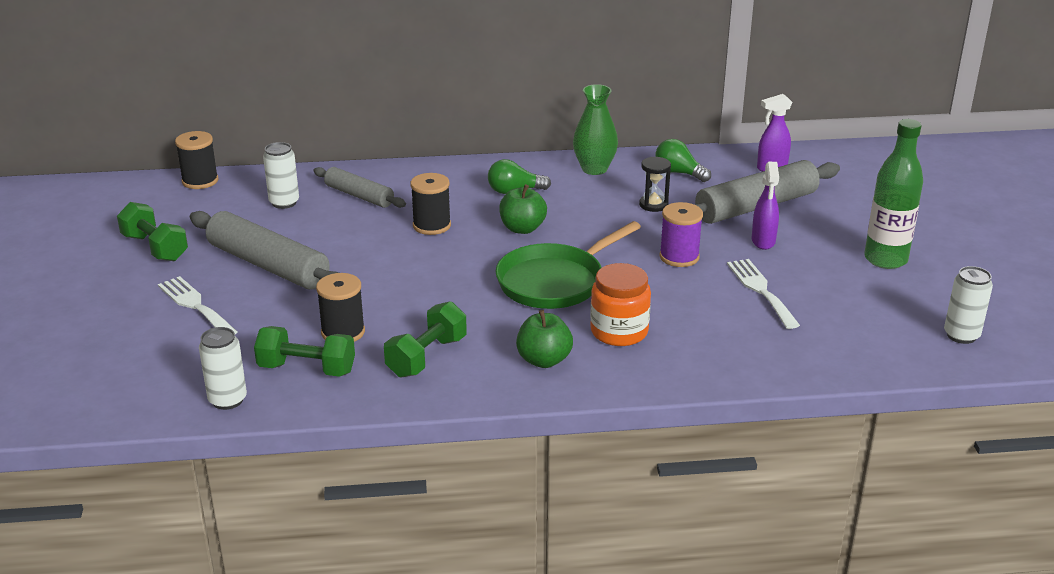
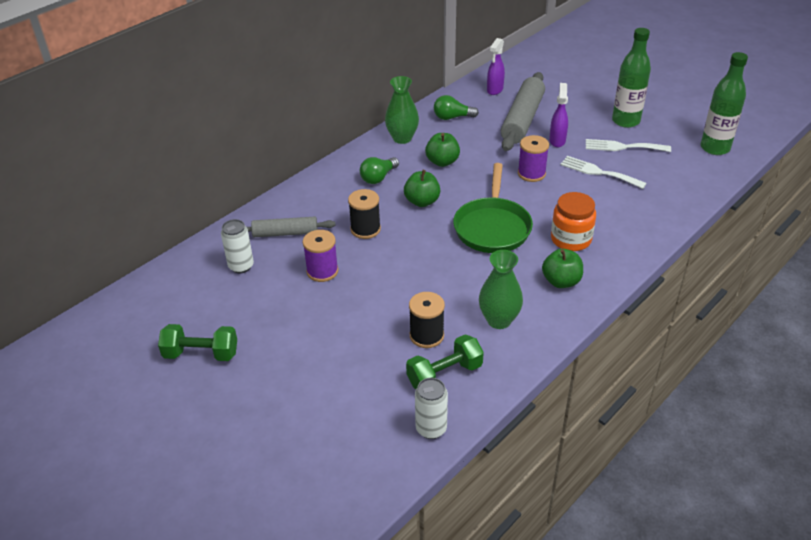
camera: 40 degrees left, 10 degrees up
(195, 305) = (302, 378): white fork -> white fork (623, 147)
(200, 181) = (150, 283): black spool -> none
(268, 265) = (304, 318): grey rolling pin -> none
(341, 239) = (322, 271): none -> purple spool
(427, 357) = (499, 320): green dumbbell -> green vase
(601, 205) = (442, 162): none -> green apple
(653, 205) = (469, 146): black hourglass -> none
(763, 241) = (557, 140): purple spray bottle -> purple spray bottle turned 135 degrees counterclockwise
(961, 335) = (715, 148): white can -> green bottle

